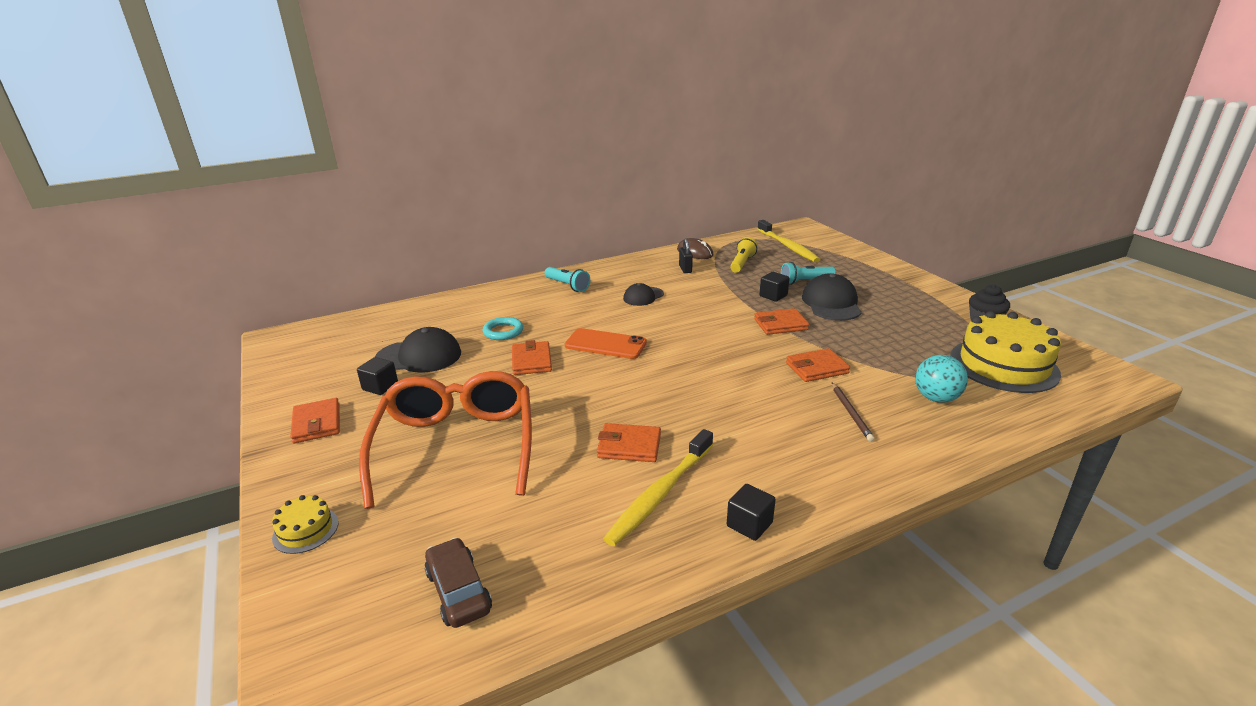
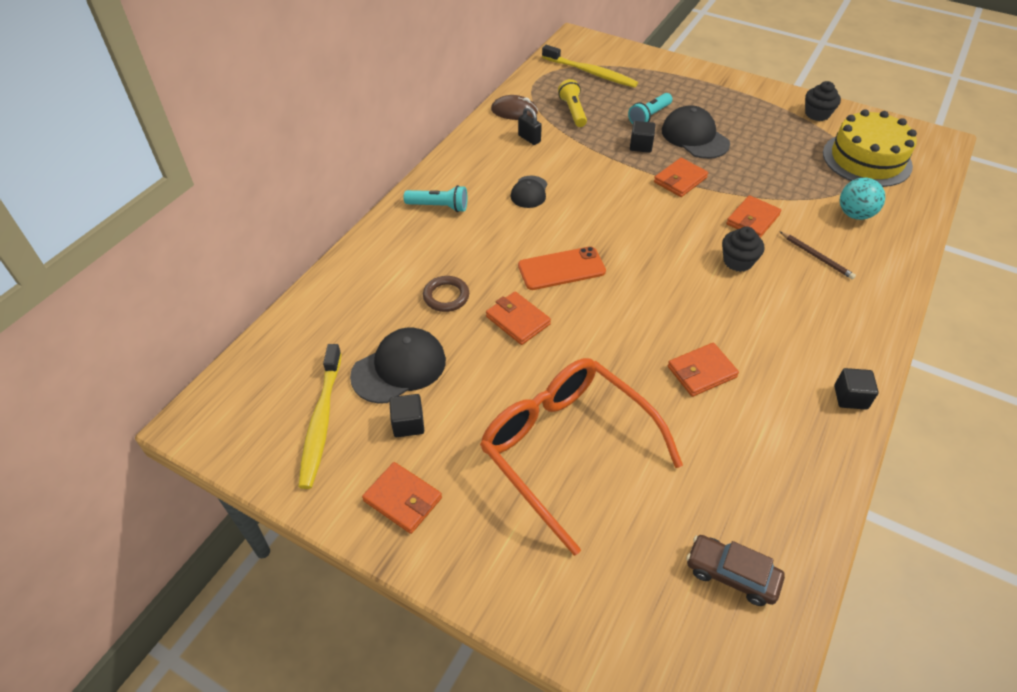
camera: 35 degrees left, 20 degrees up
(305, 530) = (547, 605): yellow cake -> none
(503, 331) = (446, 296): turquoise ring -> brown ring
(660, 493) = (770, 404): yellow toothbrush -> yellow toothbrush (321, 420)
(764, 389) = (738, 261): none -> black cupcake

